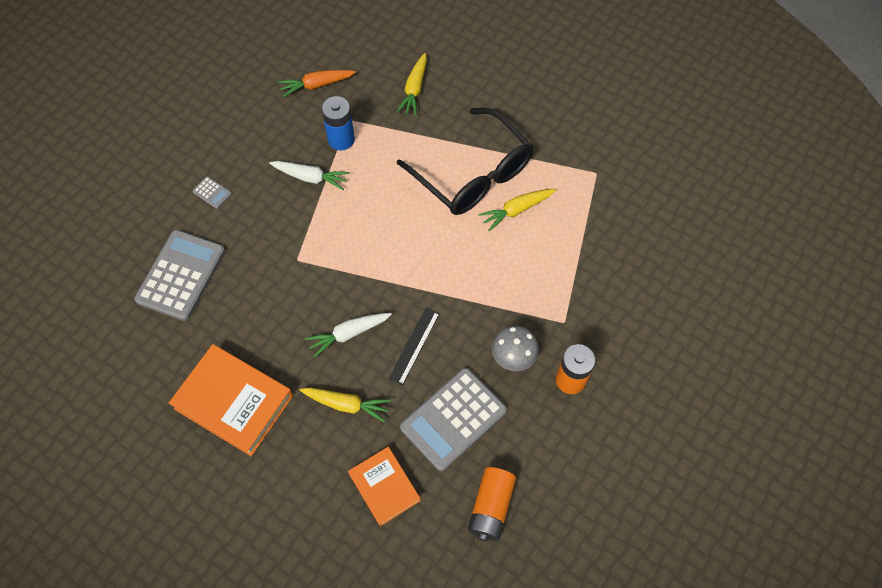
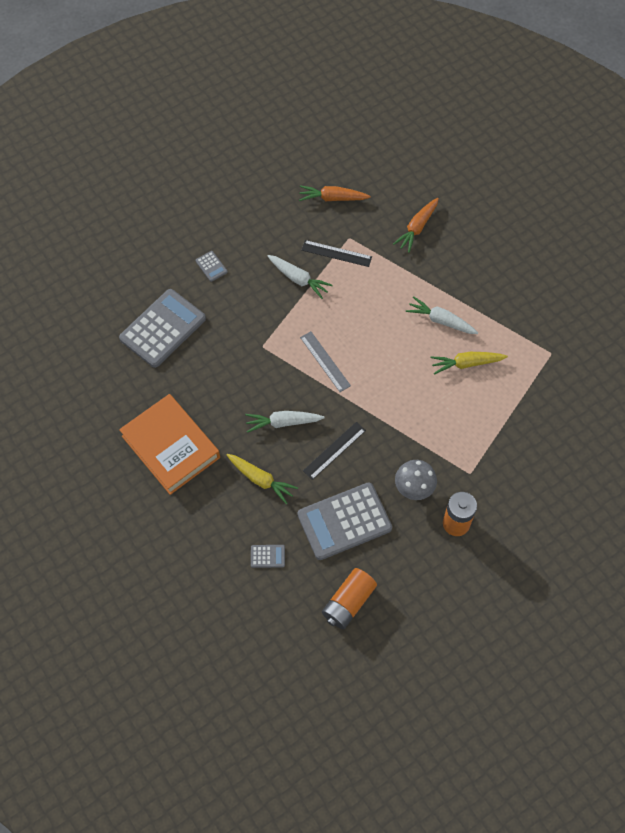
camera: 20 degrees right, 0 degrees up
(341, 139) = (336, 253): blue battery -> black ruler
(370, 254) = (325, 361): none -> grey ruler
(384, 487) = (267, 556): orange book -> grey calculator
(414, 90) = (417, 228): yellow carrot -> orange carrot
(473, 174) = (440, 320): black glasses -> white carrot

